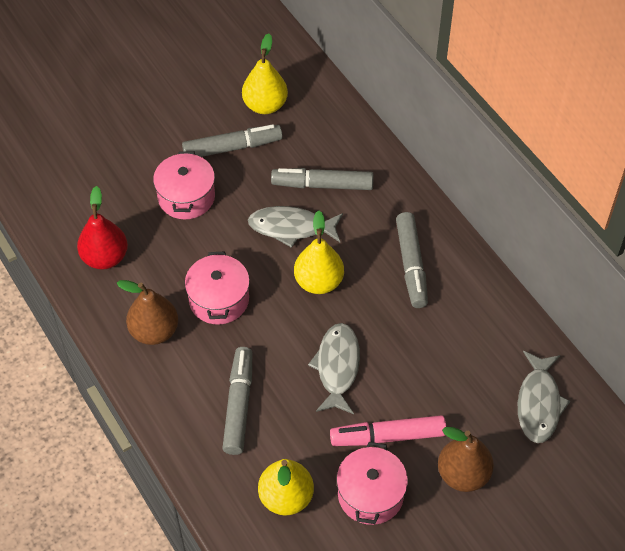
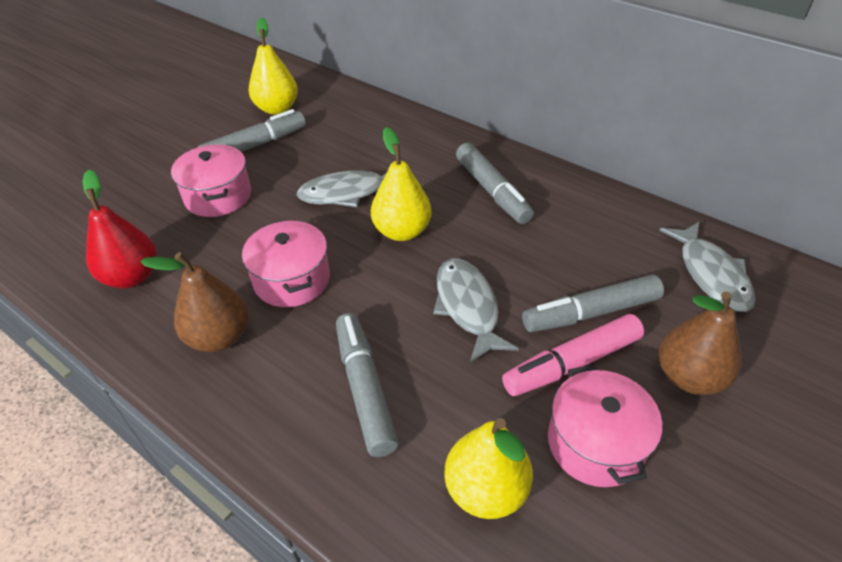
camera: 20 degrees left, 10 degrees down
(322, 185) = (364, 152): grey marker -> grey marker (590, 313)

